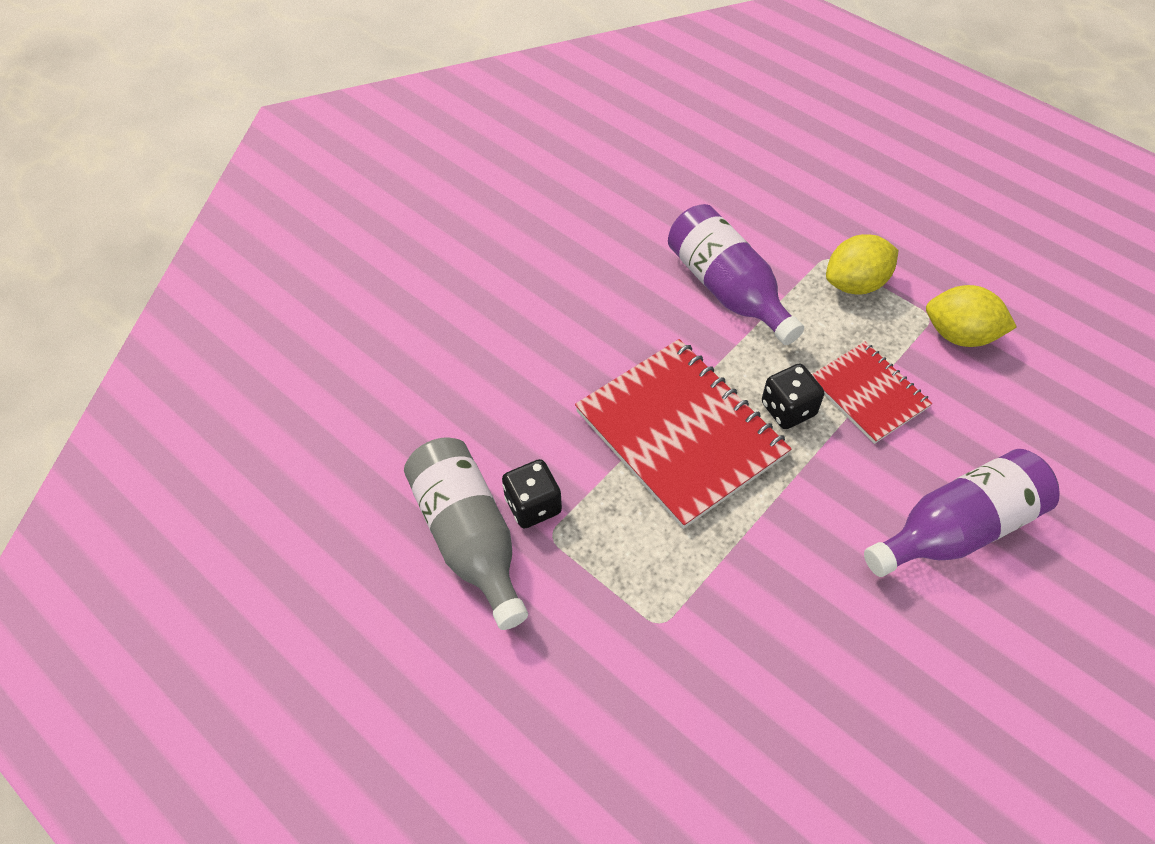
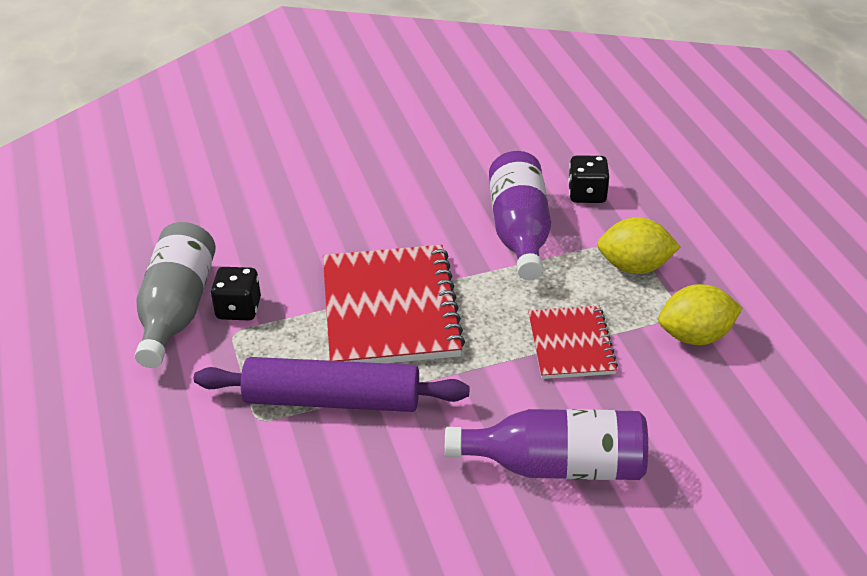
camera: 30 degrees right, 15 degrees down
(711, 563) = (332, 400): none -> purple rolling pin
(788, 409) = (492, 328): black dice -> black dice (587, 194)
(959, 335) = (695, 336): yellow lemon -> yellow lemon turned 60 degrees counterclockwise

